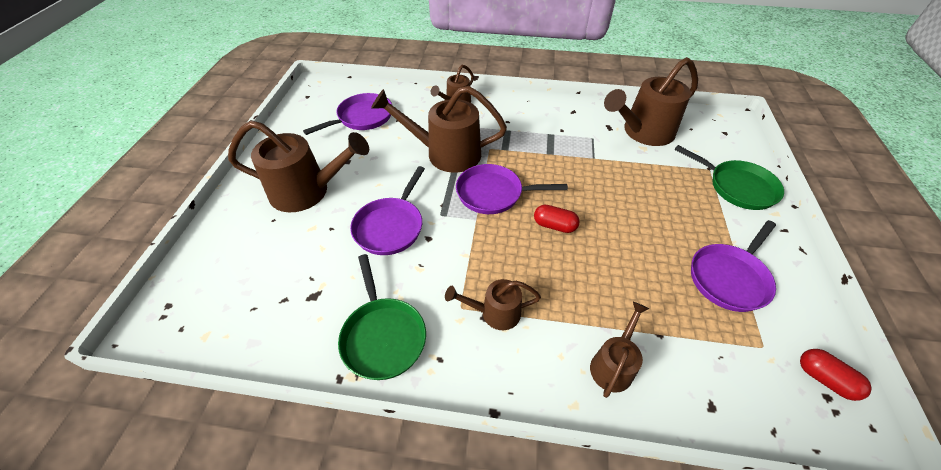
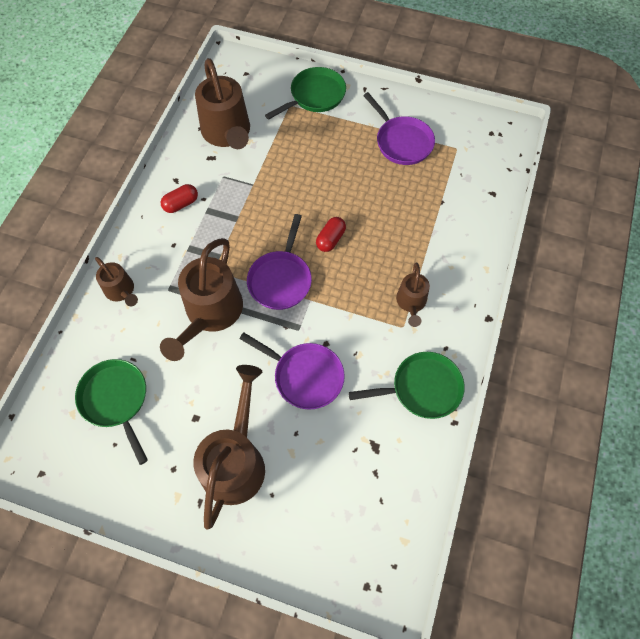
camera: 80 degrees left, 15 degrees up
(362, 118) = (116, 400): purple pan -> green pan
(613, 364) = (460, 237): brown watering can -> none
(824, 379) = (480, 128): red capsule -> red capsule (181, 204)

